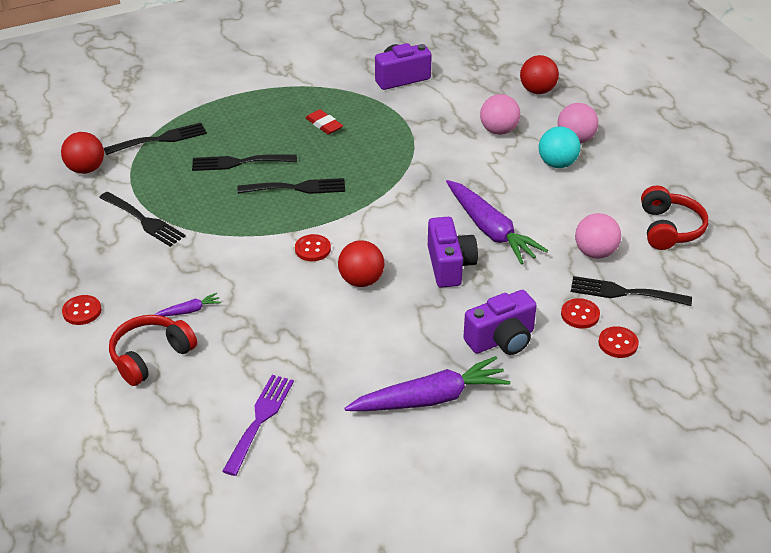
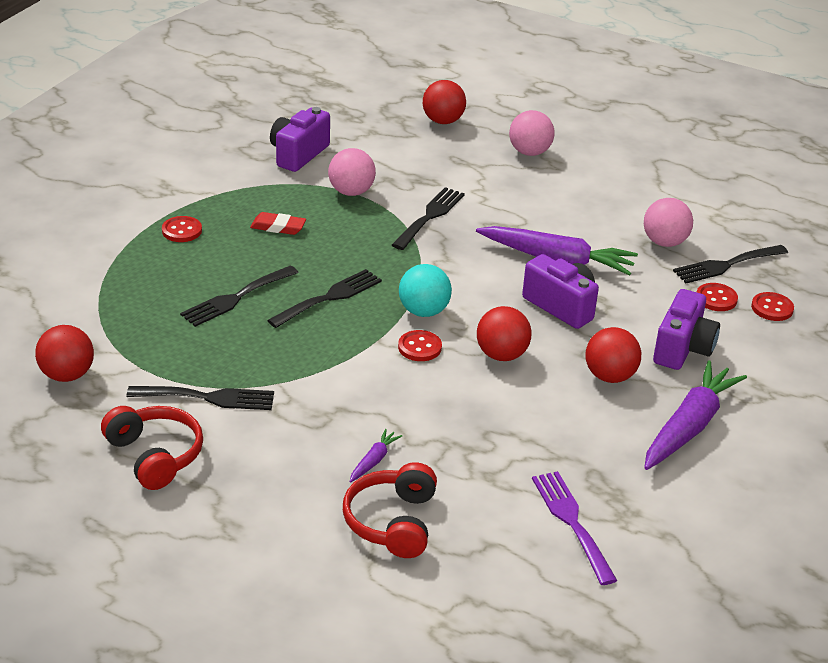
camera: 40 degrees left, 5 degrees down
(82, 311) = (260, 517): red button -> red button (182, 231)
(160, 139) = (115, 309): black fork -> black fork (430, 216)
(419, 333) = (609, 376): none -> red ball
(498, 130) = (453, 169): pink ball -> pink ball (351, 192)
(557, 164) = (540, 179): turquoise ball -> turquoise ball (423, 311)
(669, 228) = (695, 198): red headphones -> red headphones (155, 455)

